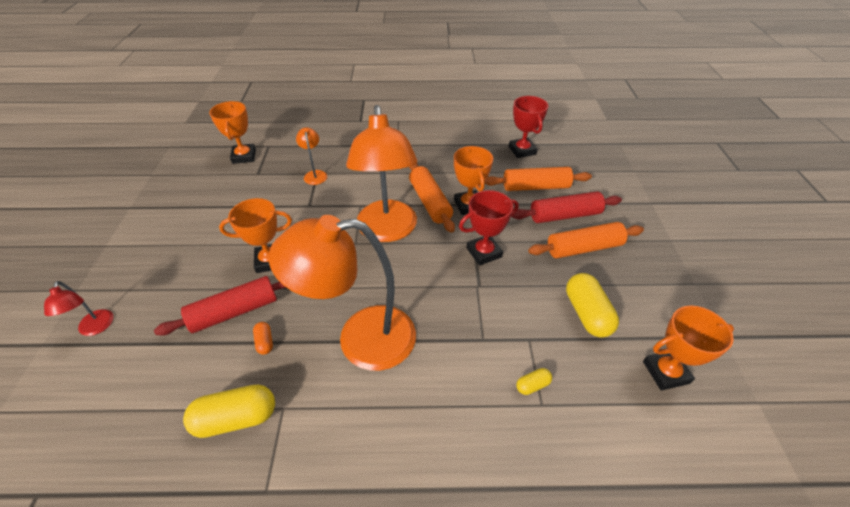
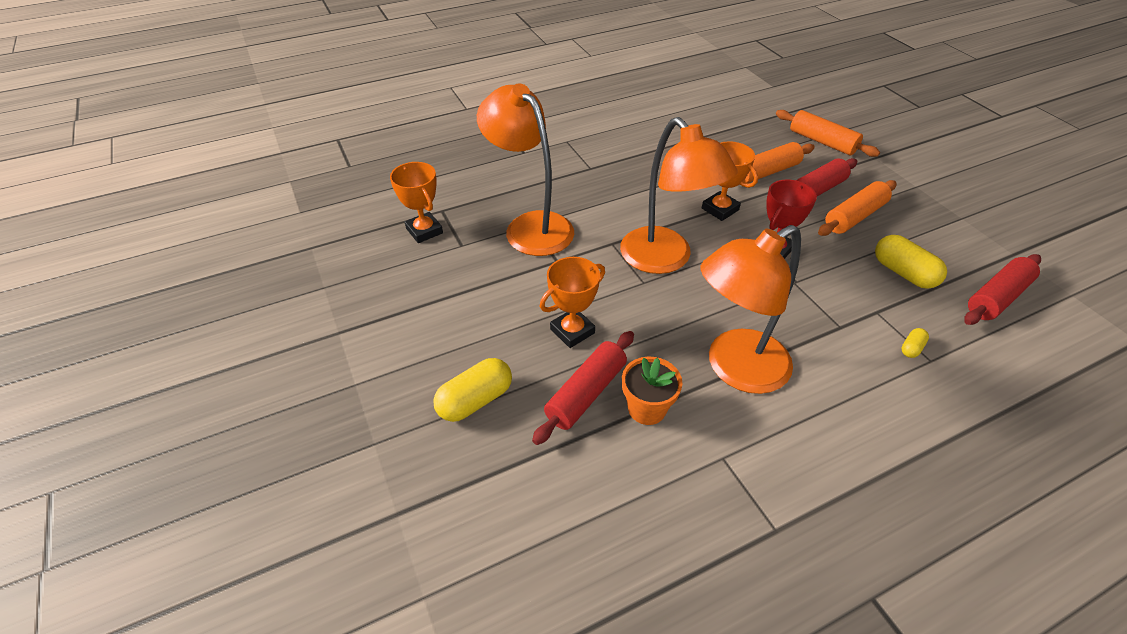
camera: 25 degrees left, 0 degrees up
(95, 328) = (445, 471): red lamp -> none
(236, 418) = (689, 485): yellow capsule -> yellow capsule (475, 400)
(265, 342) = (647, 409): orange capsule -> orange flower pot
(315, 174) = (530, 226): orange lamp -> orange lamp, size x2.33
(430, 202) = (680, 218): orange rolling pin -> orange rolling pin (822, 142)
(522, 150) = (722, 139): red trophy -> none
(665, 372) = (997, 298): orange trophy -> red rolling pin

